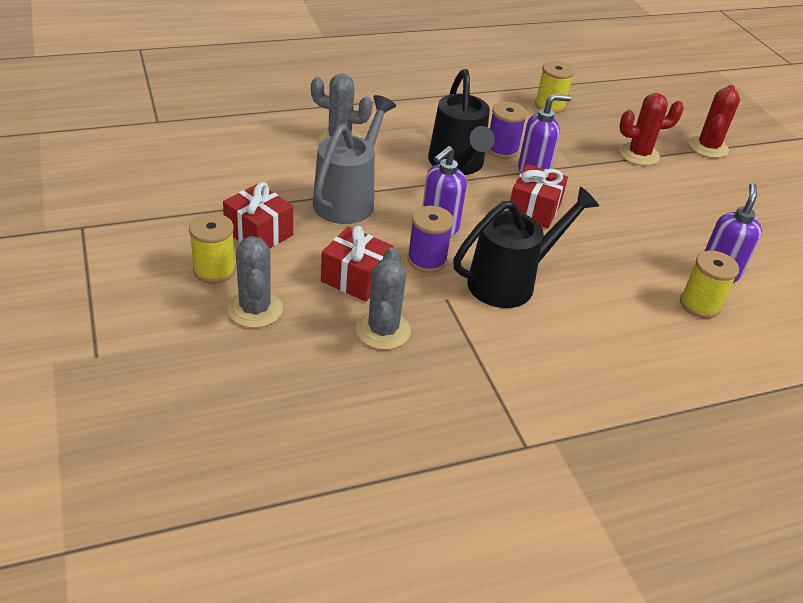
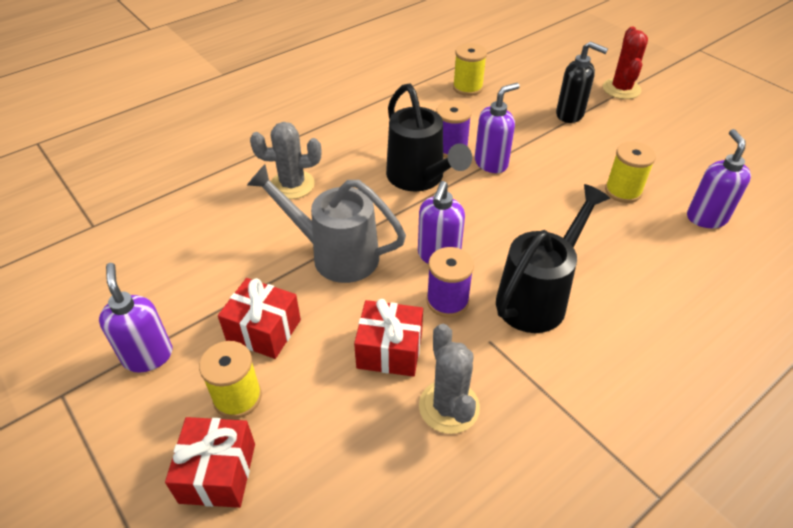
camera: 15 degrees left, 5 degrees up
(158, 222) = (148, 356): none -> purple soap dispenser
(255, 309) = (305, 433): grey cactus -> none
(348, 199) = (336, 255): grey watering can -> grey watering can turned 75 degrees counterclockwise
(534, 210) = (514, 205): red gift -> red gift (218, 473)
(639, 154) = (570, 115): red cactus -> black soap dispenser
(699, 304) = (711, 259): yellow spool -> yellow spool (623, 191)

